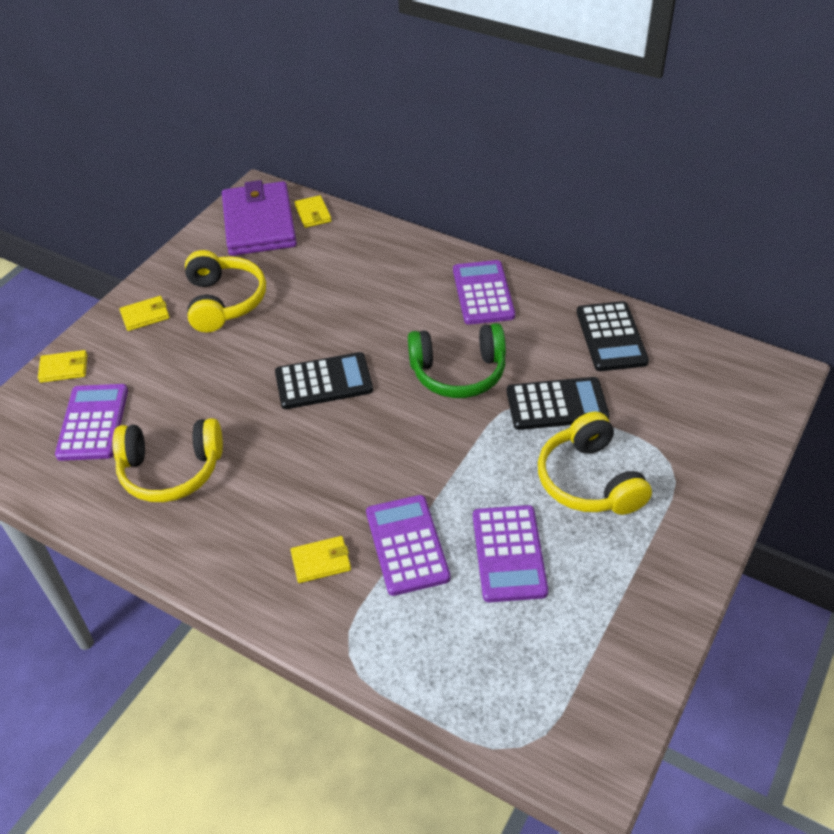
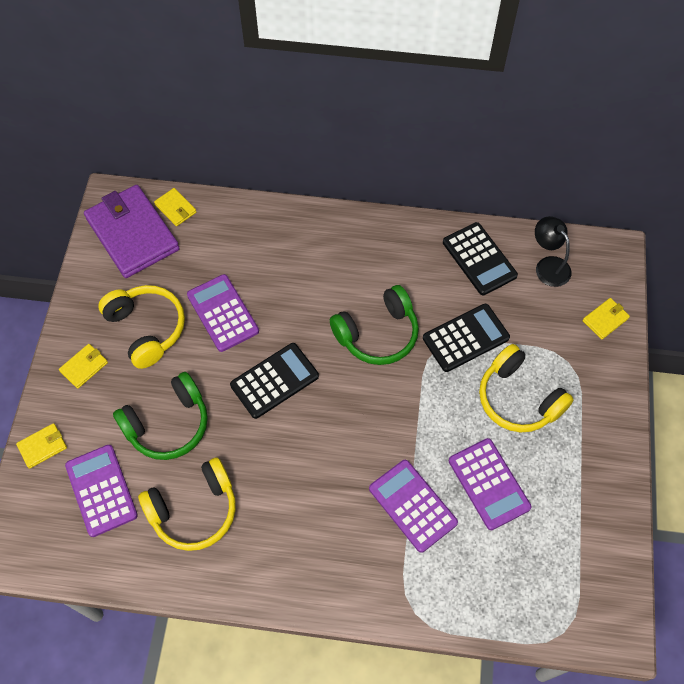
camera: 25 degrees left, 15 degrees up
(193, 387) = (168, 424): none -> green headphones
(321, 561) = (356, 545): yellow wallet -> yellow wallet (605, 319)
(483, 293) = (361, 248): purple calculator -> purple calculator (222, 313)
(691, 364) = (548, 265): none -> black lamp

